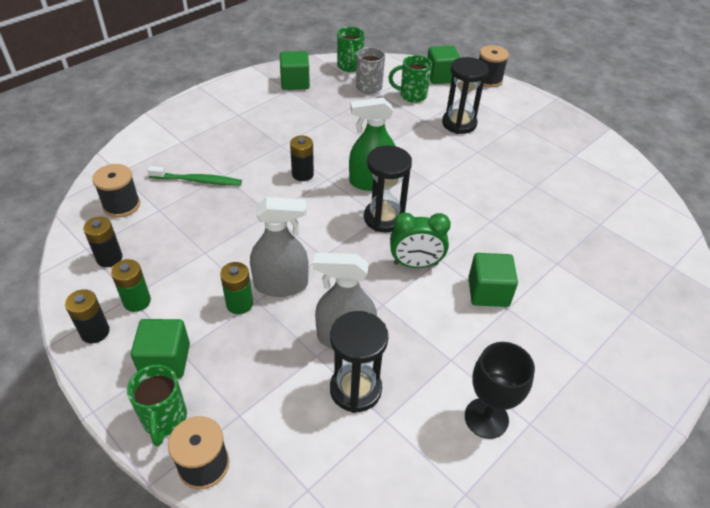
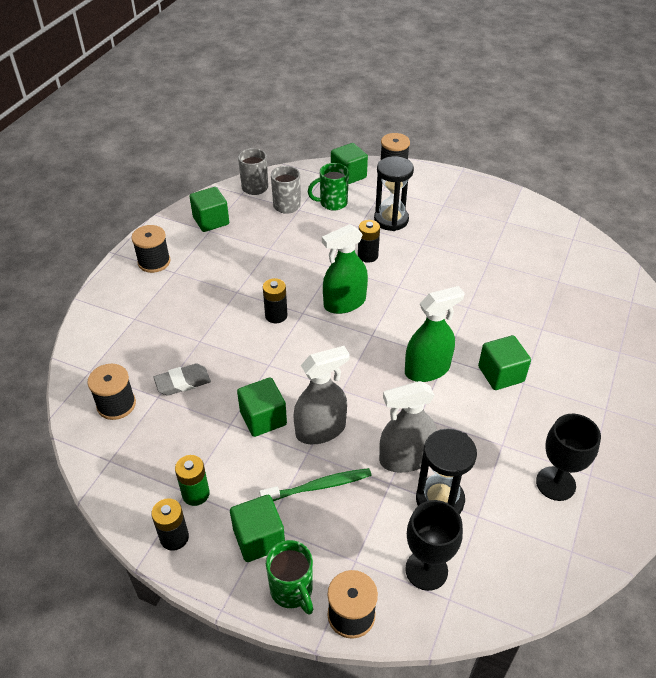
camera: 20 degrees left, 0 degrees up
(109, 258) = (140, 462): black battery -> black battery (368, 256)
(187, 205) = (183, 382): none -> grey eraser
(198, 180) = (177, 354): green toothbrush -> green toothbrush (319, 486)
(226, 102) = (154, 262): none -> black spool
(236, 257) = (263, 418): none -> green cube
(239, 304) = (294, 461): green battery -> none
(302, 451) = (426, 570): none -> black goblet
(350, 67) = (255, 188): green mug -> grey mug
(384, 218) = (375, 335): black hourglass -> none
(415, 264) = (427, 369): green clock -> green spray bottle

